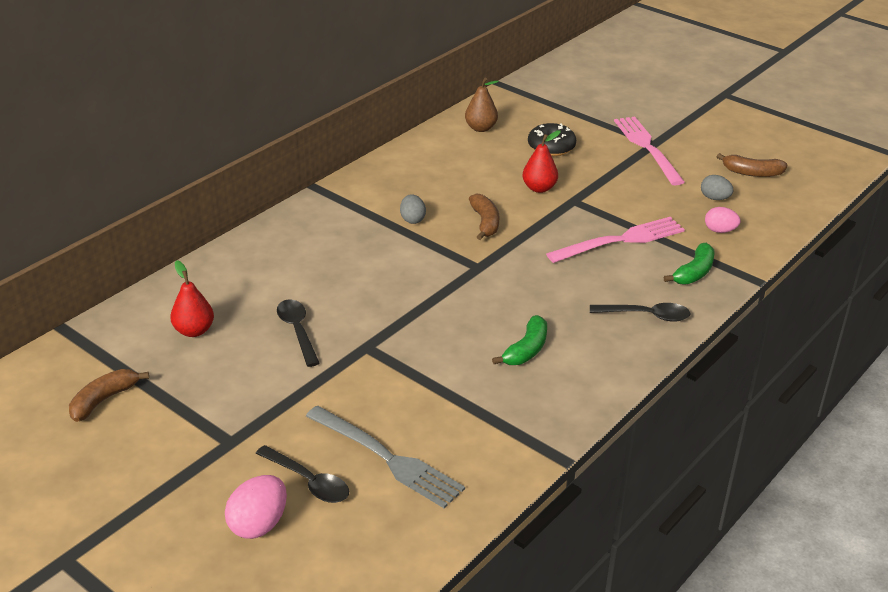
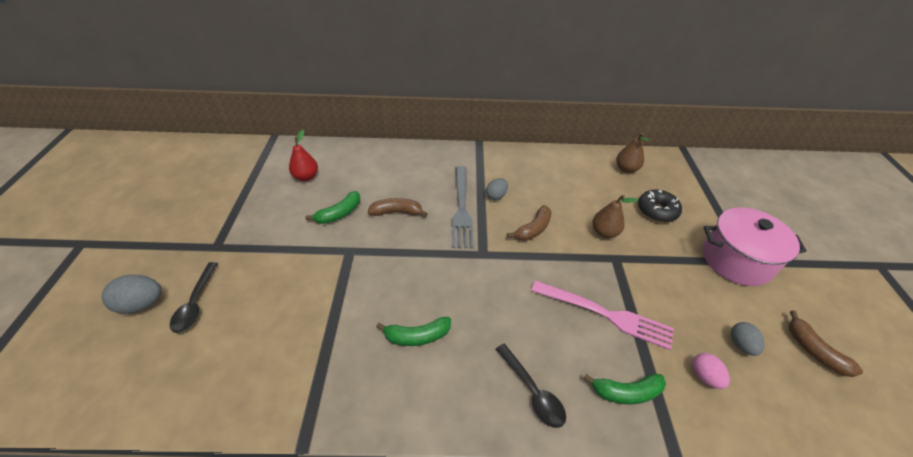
camera: 50 degrees right, 10 degrees up
(104, 400) = (224, 181): brown banana -> brown banana (397, 212)
(258, 524) = (142, 304): pink egg -> grey egg
(297, 331) = (339, 213): black spoon -> green banana
(388, 459) = (241, 330): grey fork -> grey fork (461, 209)
(539, 188) = (604, 232): red pear -> brown pear
(646, 147) = (736, 260): pink fork -> pink pot

